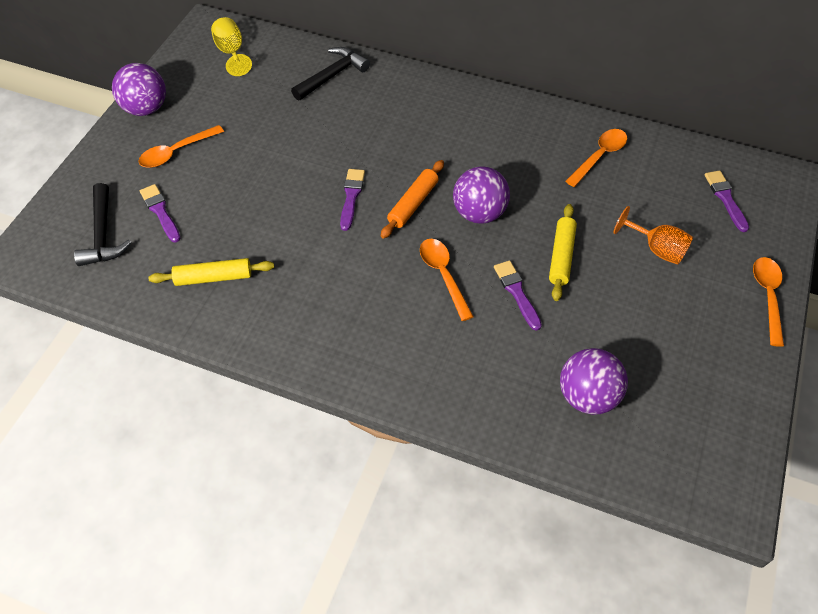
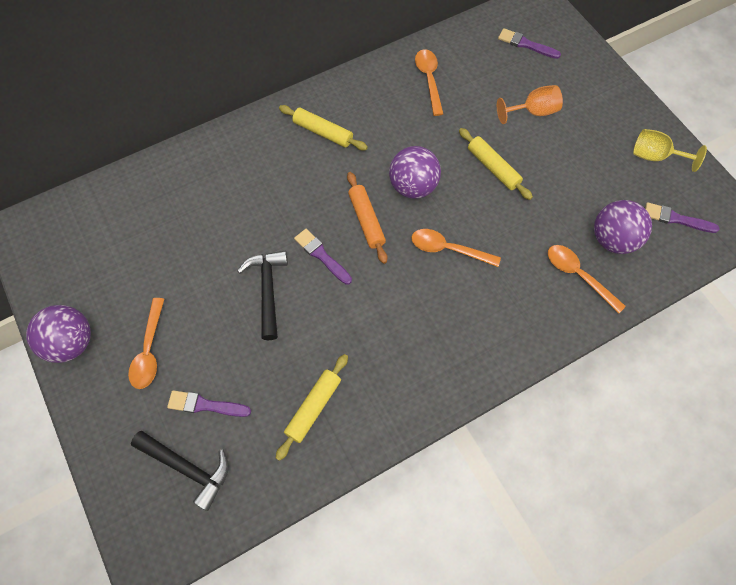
camera: 50 degrees left, 10 degrees up
(231, 53) = (75, 233): yellow goblet -> yellow goblet (655, 156)
(332, 75) = (182, 180): black hammer -> black hammer (268, 290)
(465, 124) = (323, 132): none -> yellow rolling pin
(517, 292) = (500, 216): purple brush -> purple brush (676, 219)
(767, 297) = (616, 87): orange spoon -> orange spoon (578, 276)

